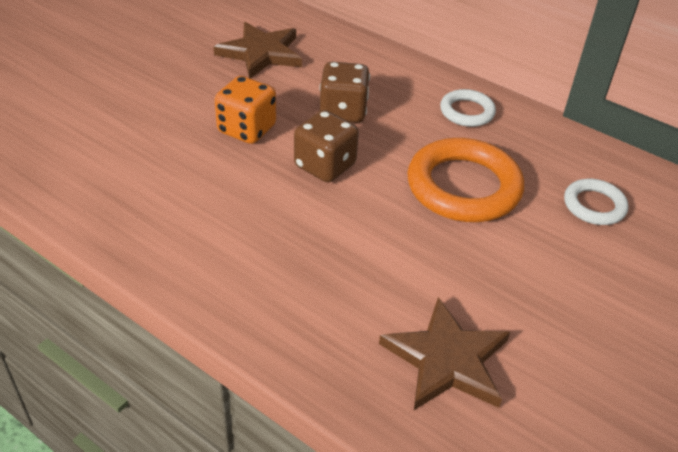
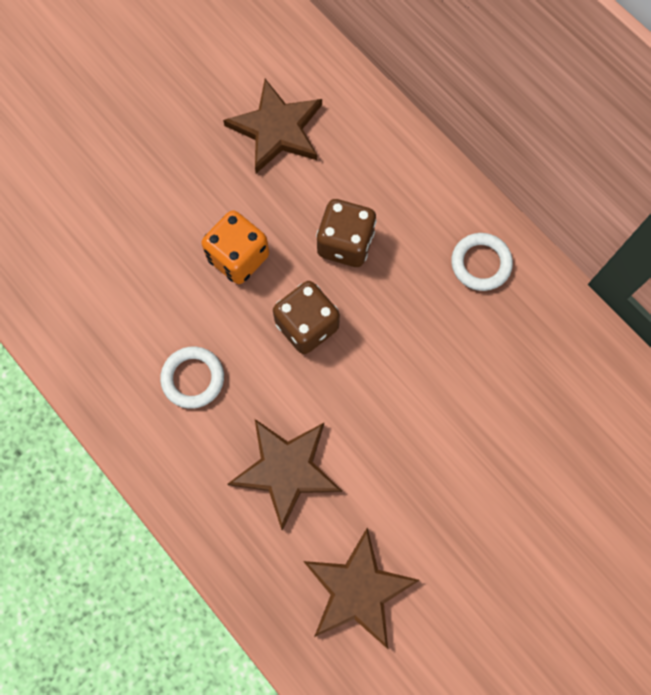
camera: 15 degrees right, 30 degrees up
(337, 271) = (286, 470): none -> brown star
(463, 187) = (440, 379): orange ring -> none
(594, 205) = (566, 428): white ring -> white ring (193, 378)

